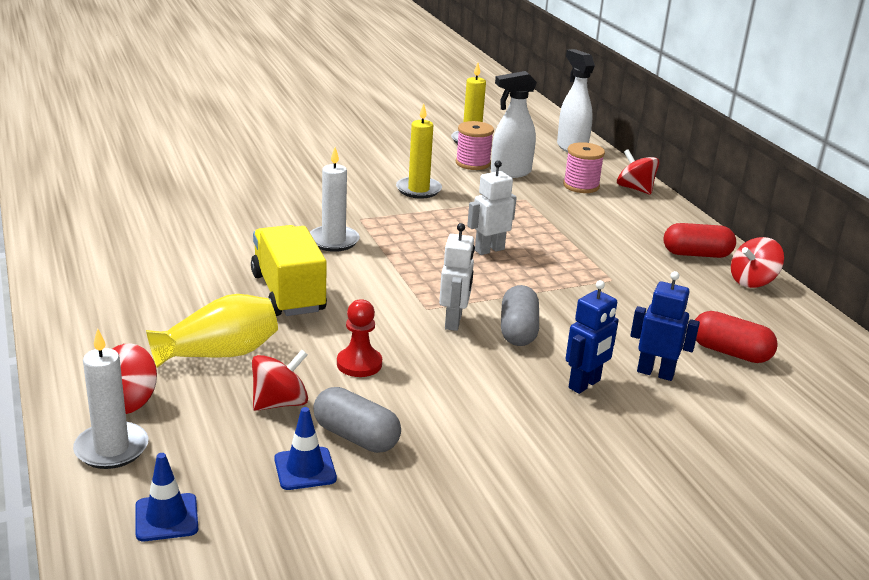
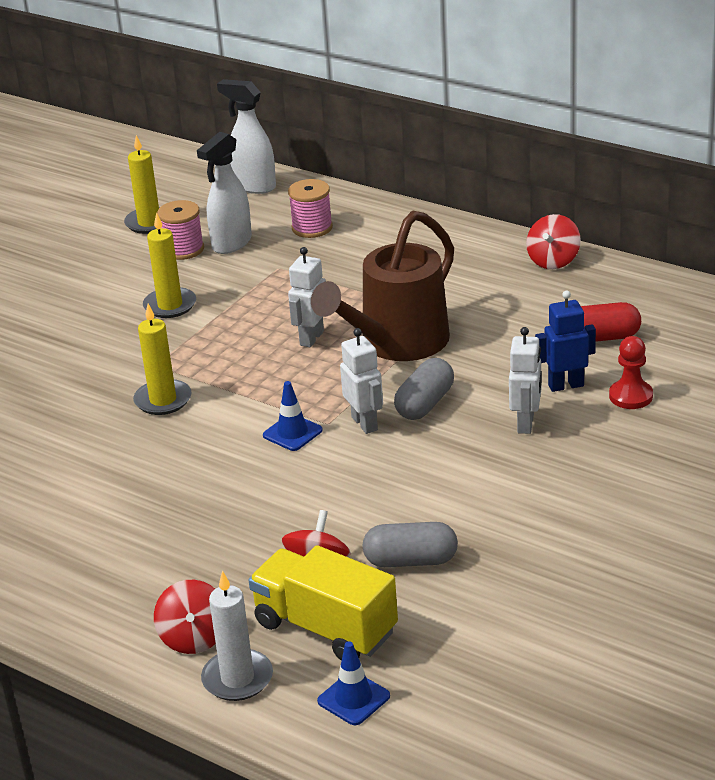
camera: 30 degrees left, 5 degrees up
(219, 353) = (210, 557): yellow vase -> none
(288, 293) = (192, 472): yellow truck -> yellow truck (325, 628)
(305, 469) = (405, 606): blue traffic cone -> blue traffic cone (292, 433)
(333, 241) = (163, 400): white candle -> yellow candle
(359, 364) = (337, 502): red pawn -> red pawn (630, 396)
(518, 331) = (425, 404): grey capsule -> grey capsule turned 60 degrees clockwise
(549, 281) = (396, 344): none -> brown watering can
(585, 384) = (526, 423): blue robot -> white robot
(635, 189) = (362, 208): red spinning top -> none
(696, 254) = (484, 255): red capsule -> none

